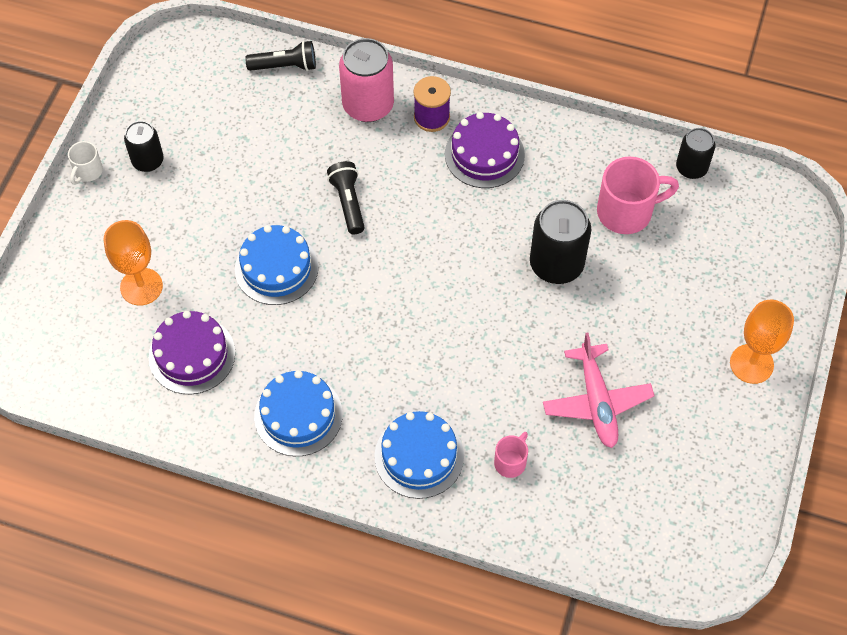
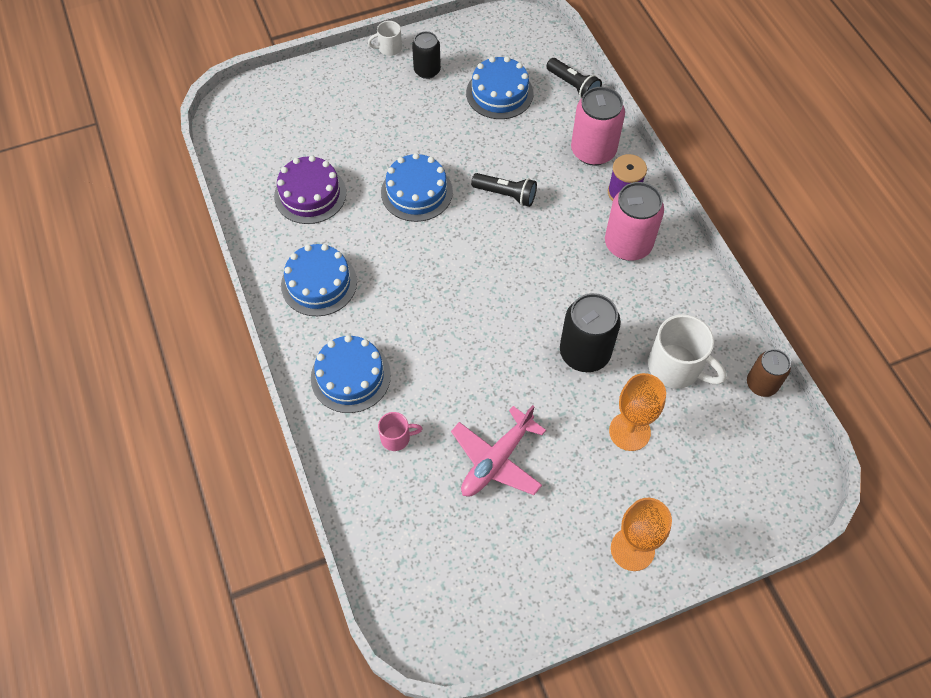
camera: 50 degrees right, 0 degrees up
(141, 287) = (334, 133): orange goblet -> orange goblet (629, 431)
(234, 125) = (499, 93): none -> blue cake
(348, 203) = (506, 195): black flashlight -> black flashlight turned 75 degrees clockwise
(484, 154) = (628, 244): purple cake -> pink can
(626, 212) = (676, 367): pink mug -> white mug
(691, 168) = (761, 384): black can -> brown can

